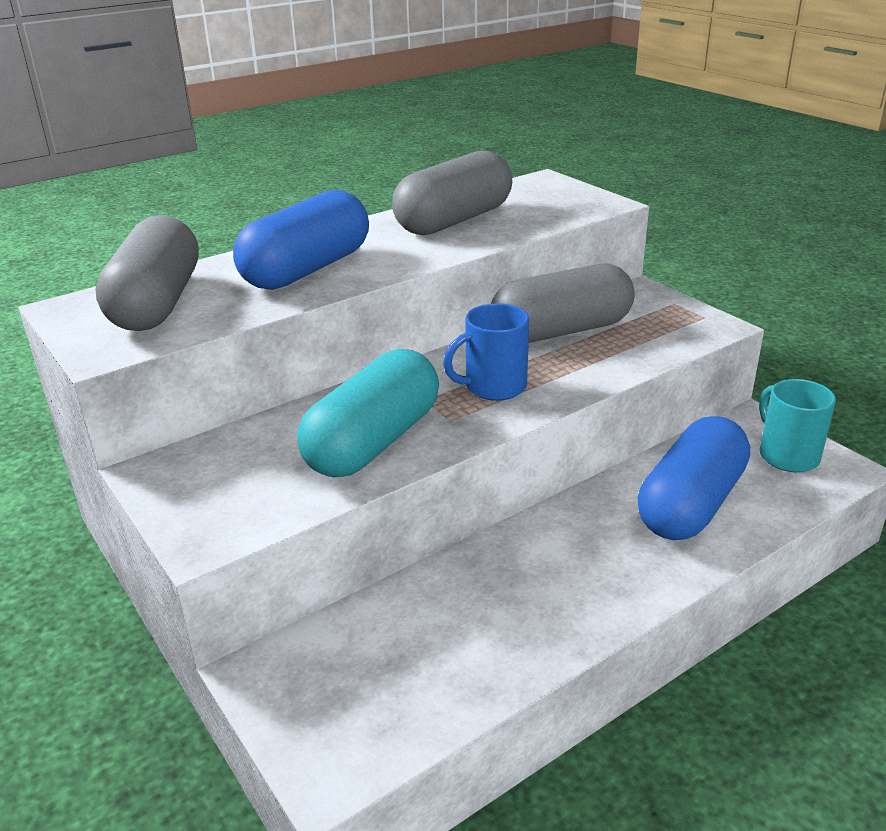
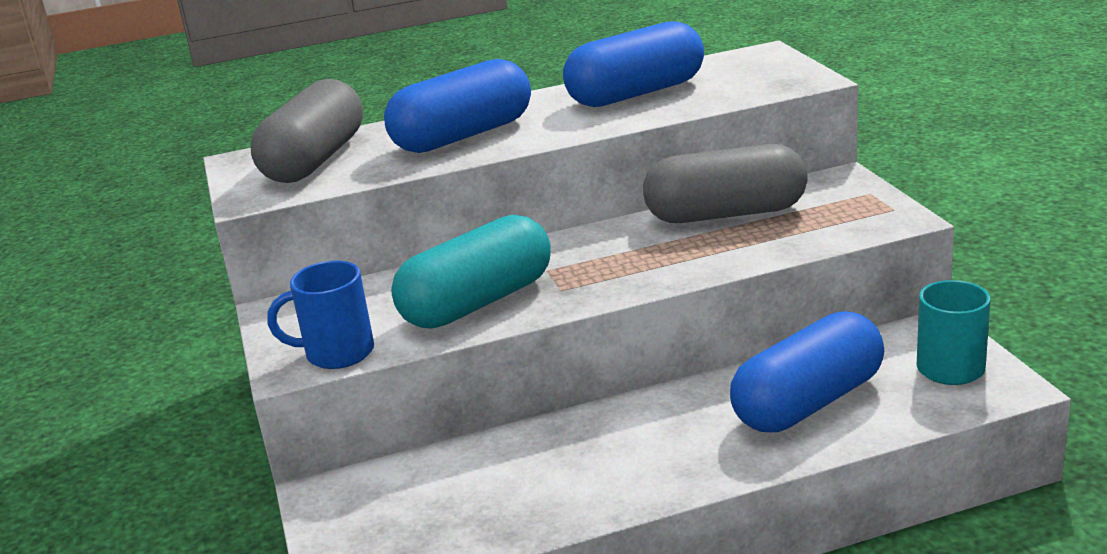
camera: 20 degrees right, 5 degrees down
(454, 221) = (636, 94): grey capsule -> blue capsule
(493, 387) = (620, 263): blue mug -> blue mug (337, 353)

